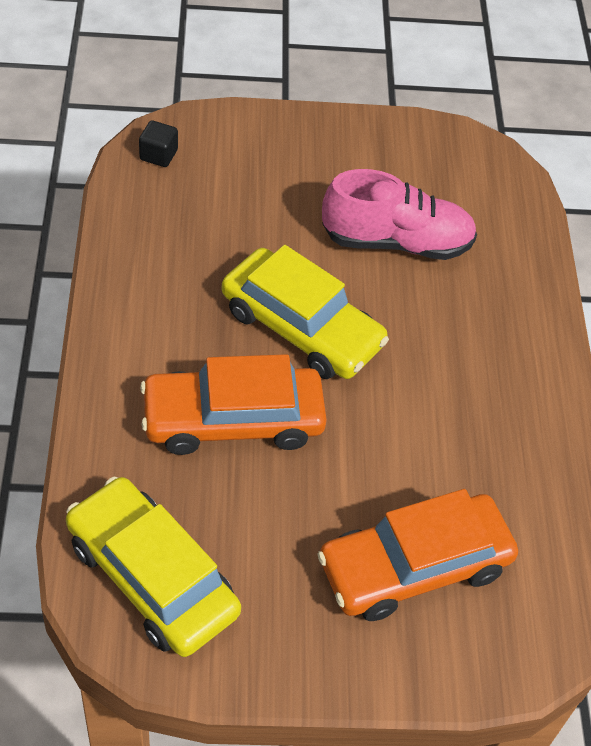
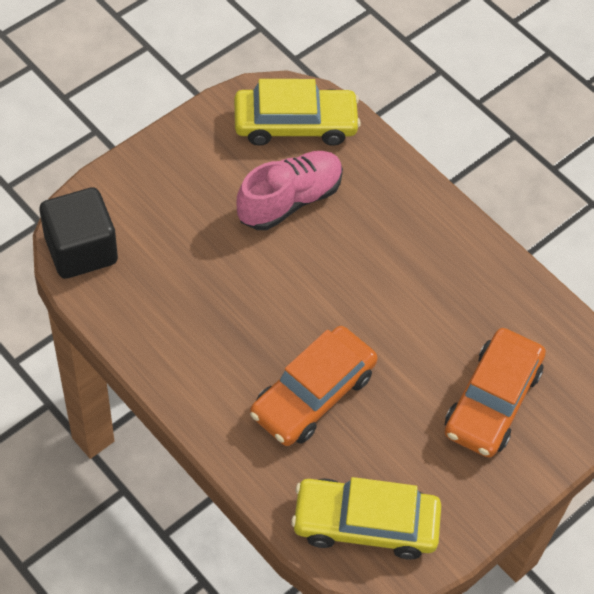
camera: 40 degrees left, 5 degrees up
(158, 155) = (81, 250): black cube -> black cube, size x2.31
(301, 327) = (291, 303): yellow car -> yellow car (295, 124)

